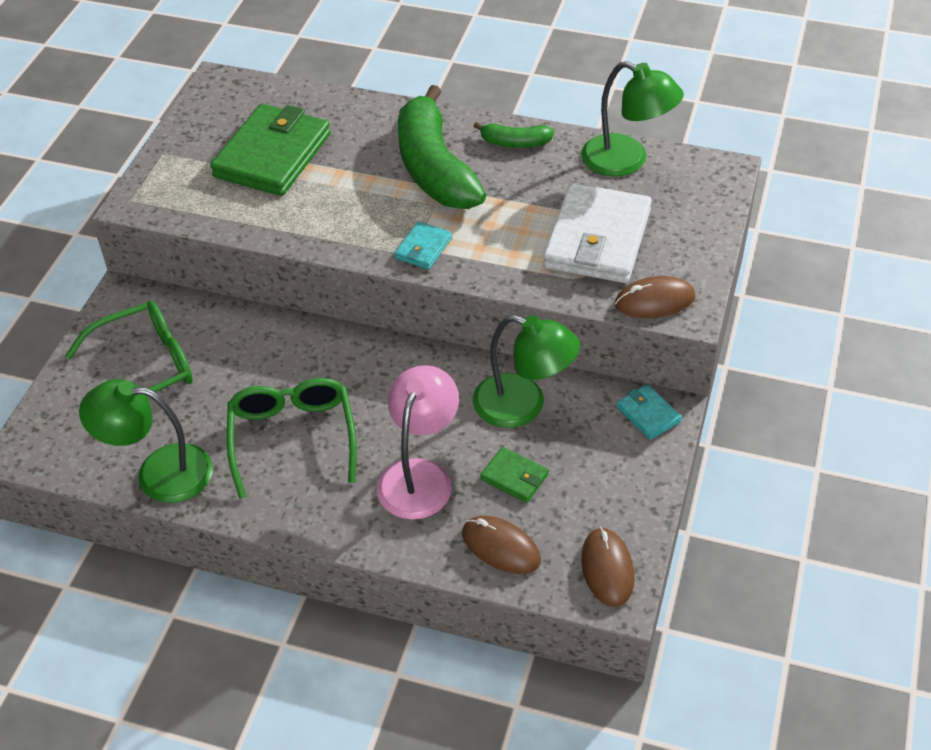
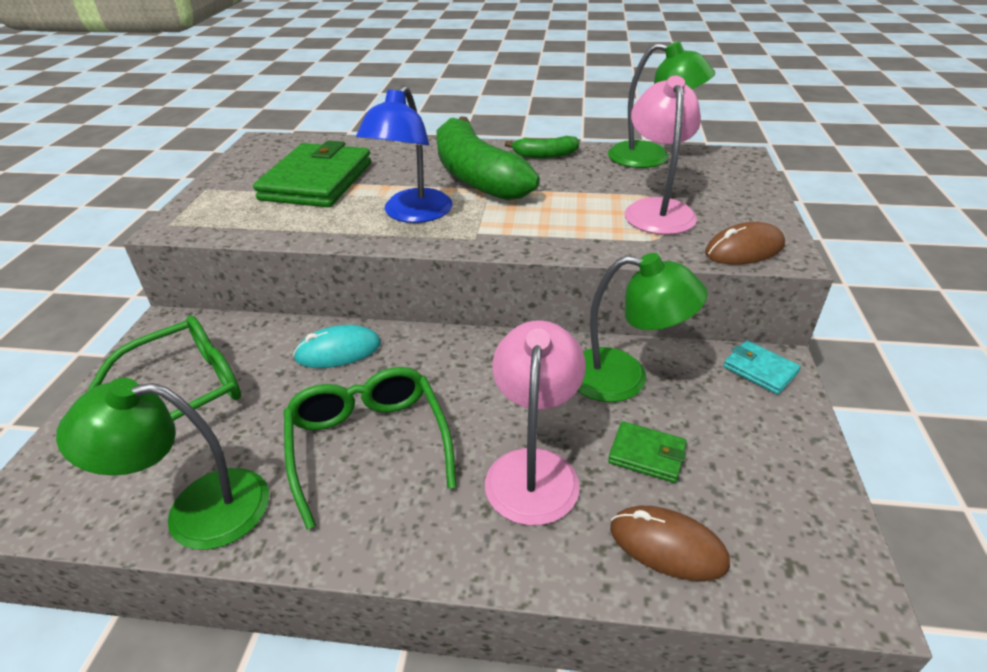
camera: 10 degrees left, 10 degrees down
(277, 345) = (338, 351): none -> turquoise mouse
(359, 215) = (412, 214): none -> blue lamp
(423, 248) = (486, 232): turquoise wallet -> none
(597, 239) = (657, 209): white wallet -> pink lamp
(607, 569) = (816, 555): brown mouse -> none

